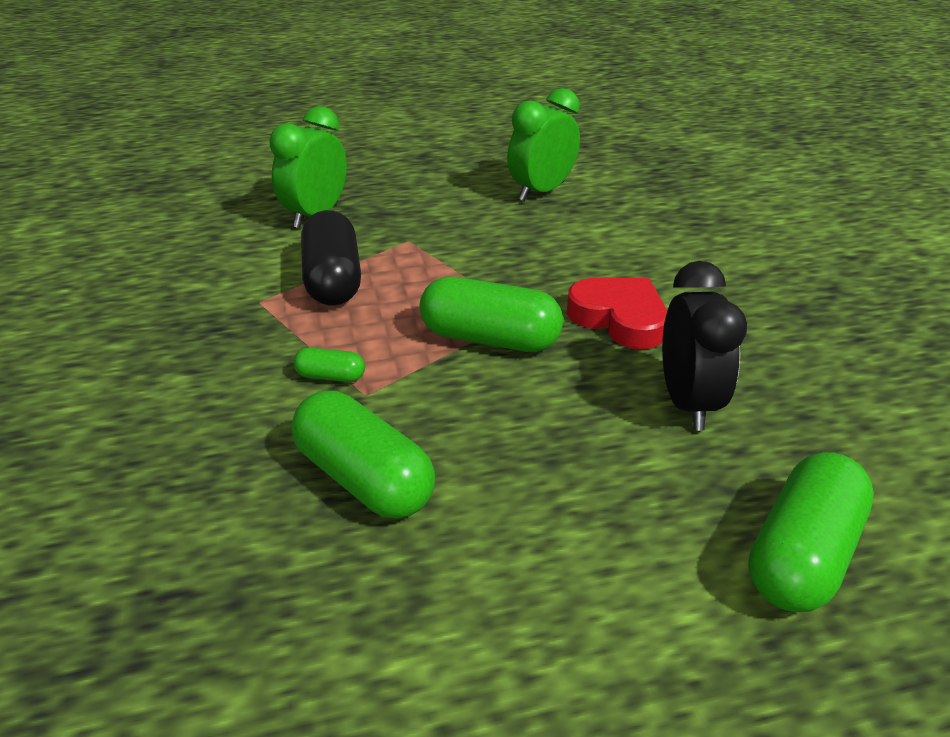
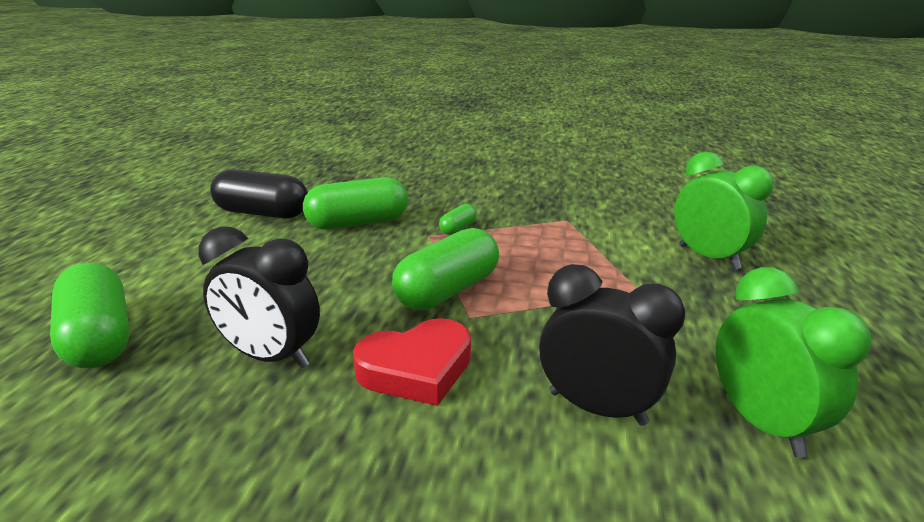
camera: 115 degrees right, 10 degrees down
(333, 280) = (582, 247): black capsule -> black capsule (262, 213)
(582, 240) = (597, 407): none -> black clock

